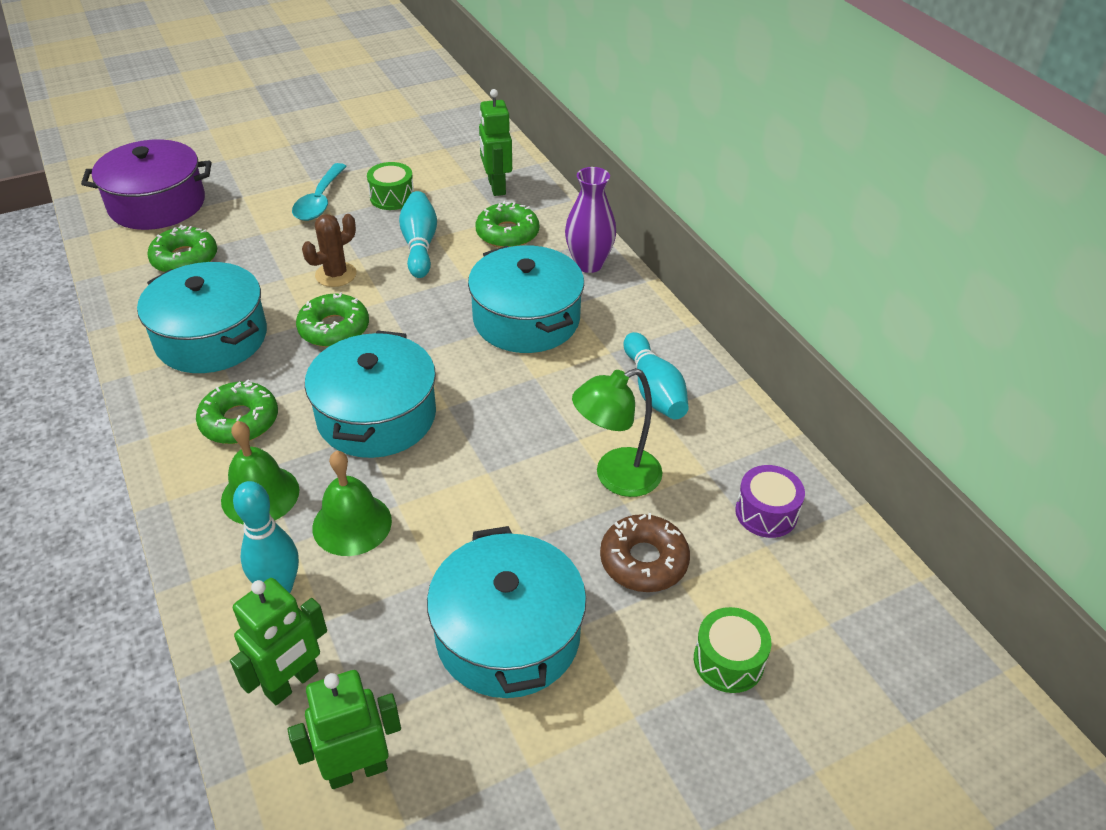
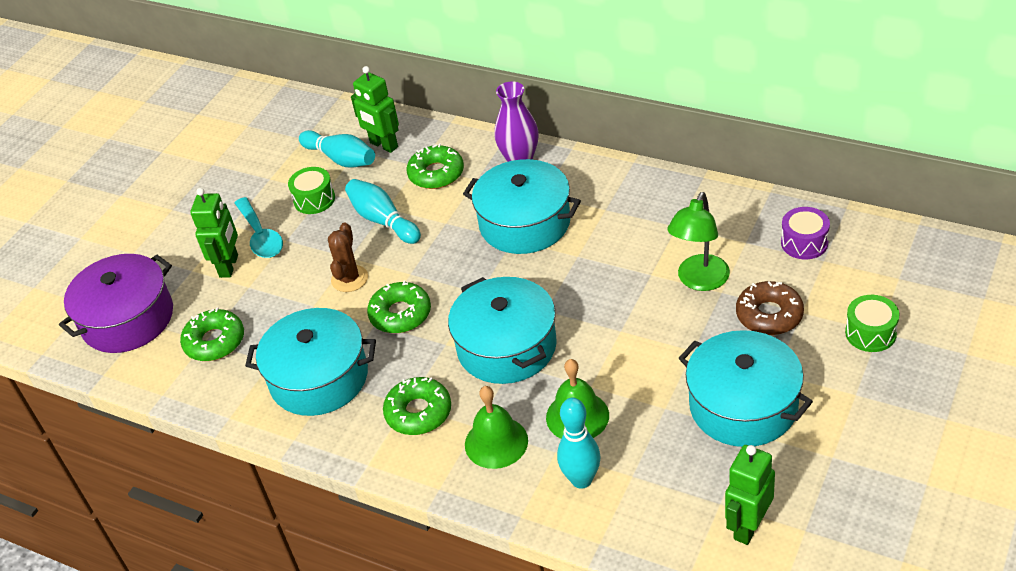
camera: 30 degrees left, 0 degrees up
(292, 683) = (657, 517): green robot -> green robot (229, 266)
(653, 390) = (660, 215): turquoise bowling pin -> turquoise bowling pin (341, 159)

